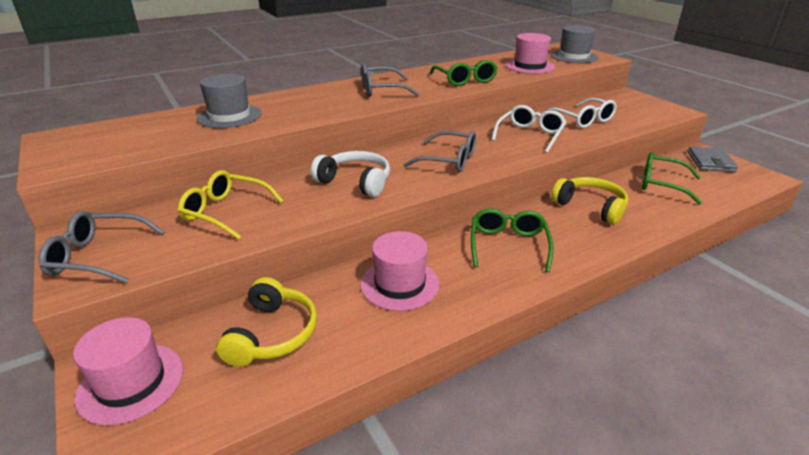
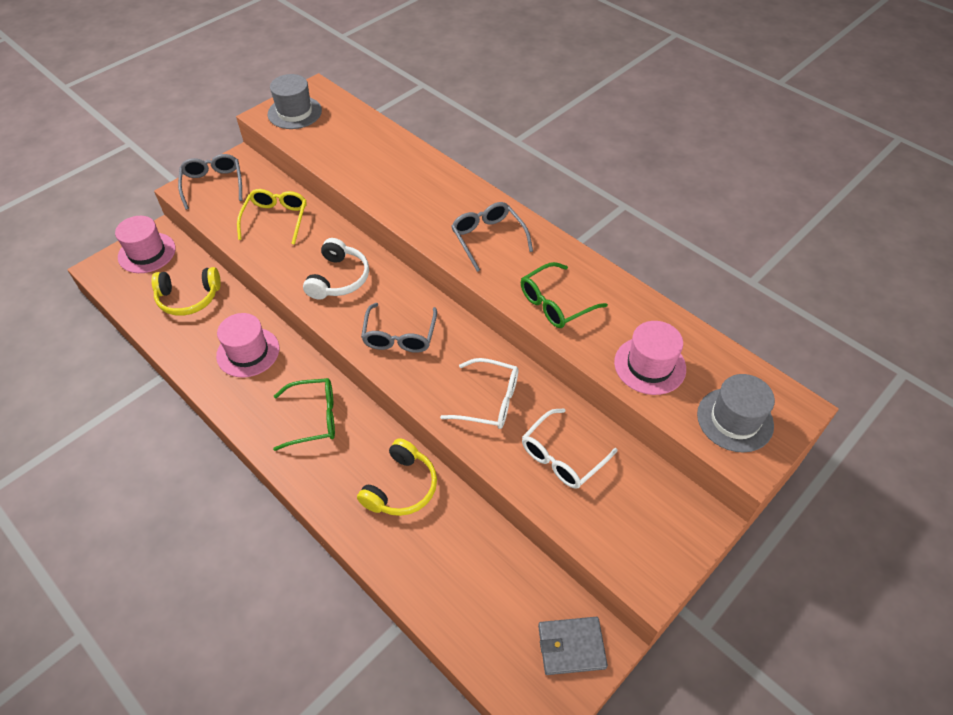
camera: 75 degrees right, 20 degrees up
(229, 116) = (381, 158): grey hat -> grey hat (294, 112)
(661, 184) = (478, 569): green glasses -> none

